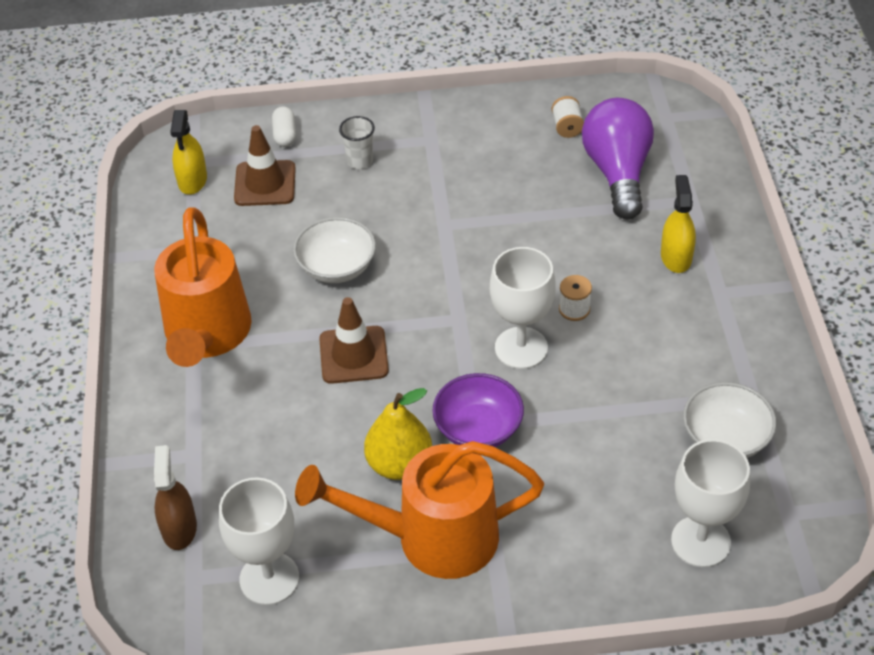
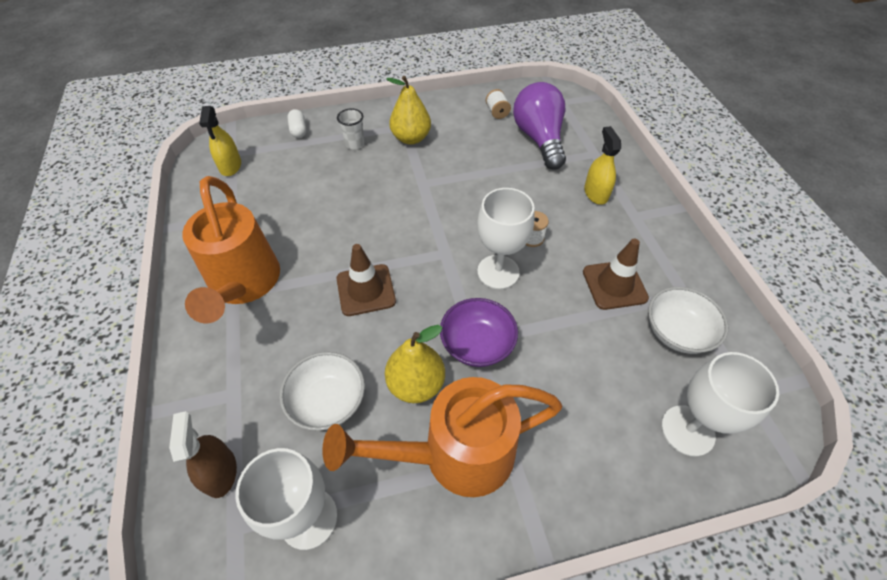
camera: 10 degrees left, 5 degrees up
(265, 184) = (285, 164): brown traffic cone -> brown traffic cone (614, 285)
(337, 267) = (345, 221): white bowl -> white bowl (328, 401)
(438, 158) = (411, 138): none -> yellow pear

